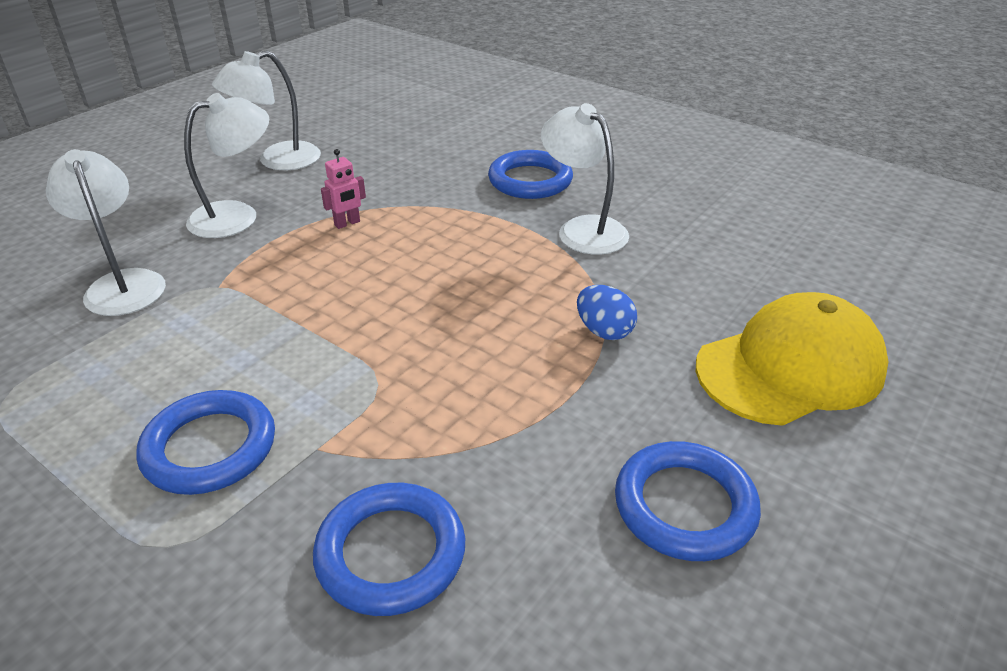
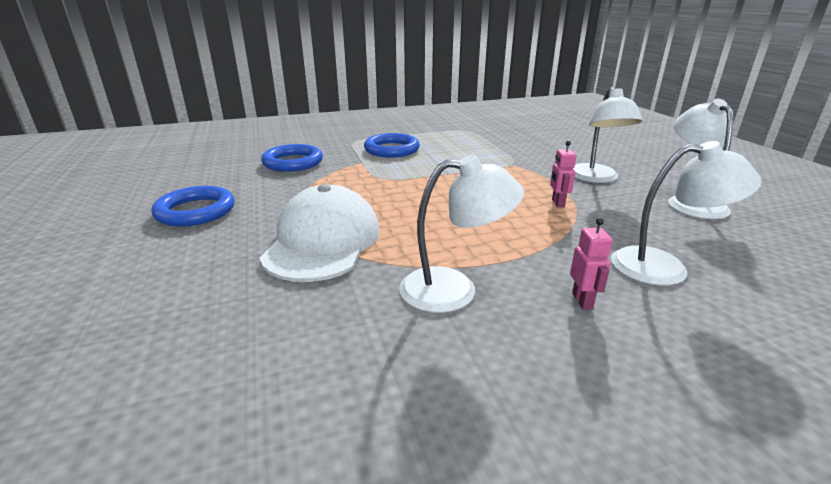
camera: 125 degrees right, 10 degrees down
(123, 284) = (536, 150): white lamp -> white lamp (664, 267)
(530, 180) = (582, 301): blue ring -> pink robot
(604, 331) = (323, 242): blue egg -> white cap
(790, 367) = (174, 291): yellow cap -> none

